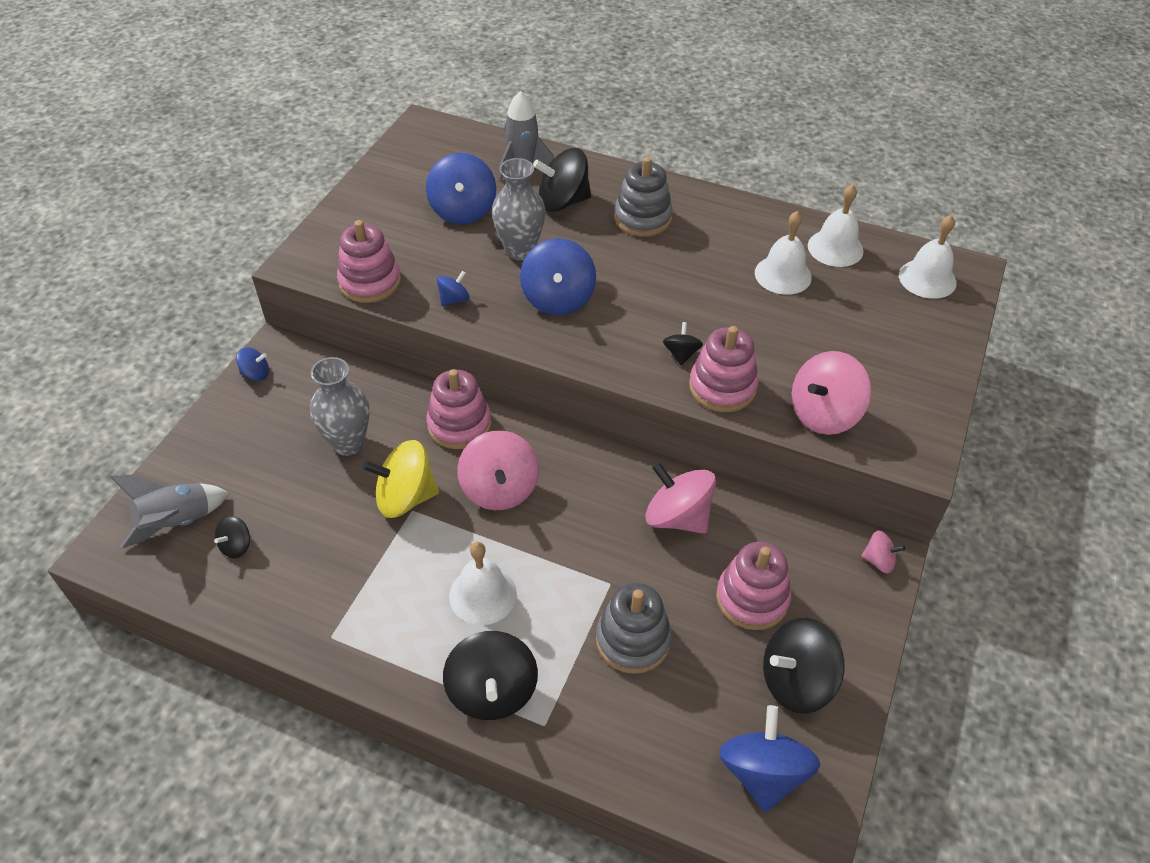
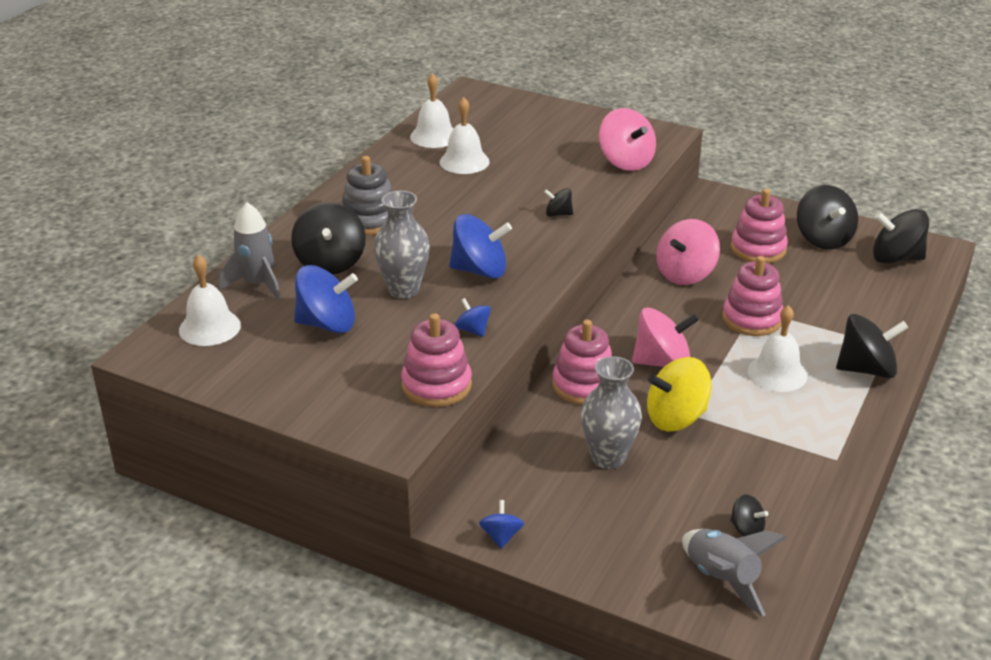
camera: 85 degrees left, 15 degrees down
(405, 497) = (676, 418): yellow spinning top -> yellow spinning top turned 75 degrees clockwise
(633, 640) = (805, 302): grey stacking toy -> none
(722, 387) = (597, 199): pink stacking toy -> pink stacking toy (752, 319)
(763, 772) = (896, 258): blue spinning top -> black spinning top
(878, 561) = (717, 196): pink spinning top -> none
(927, 279) = (479, 106): white bell -> white bell (210, 327)

